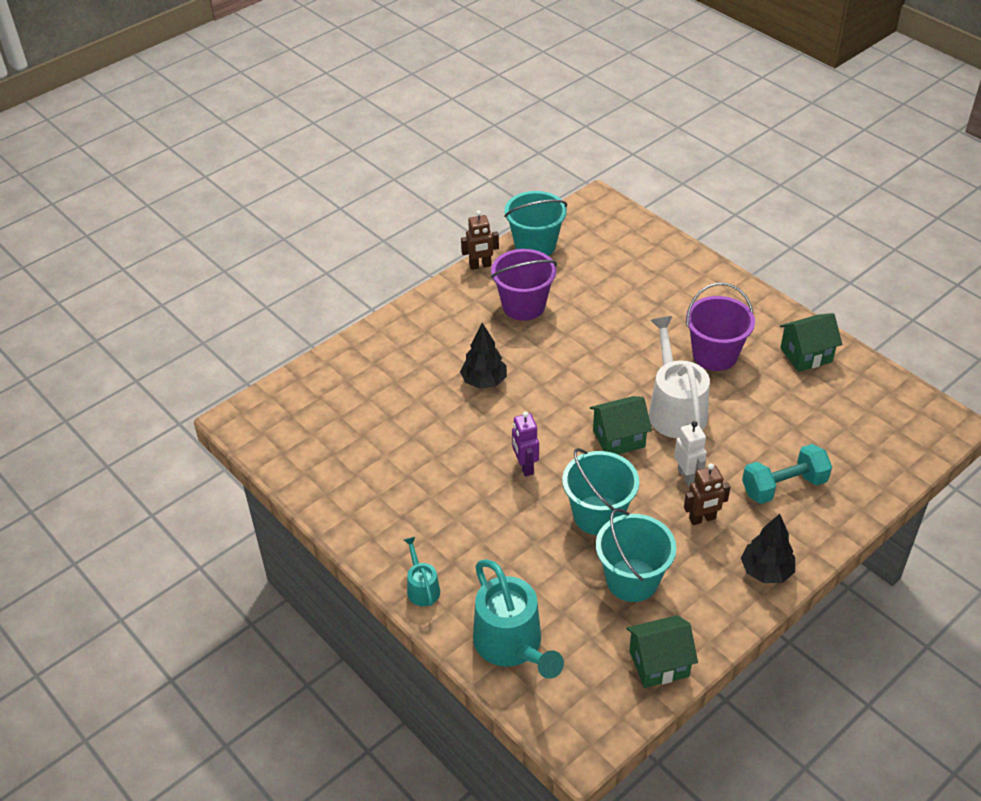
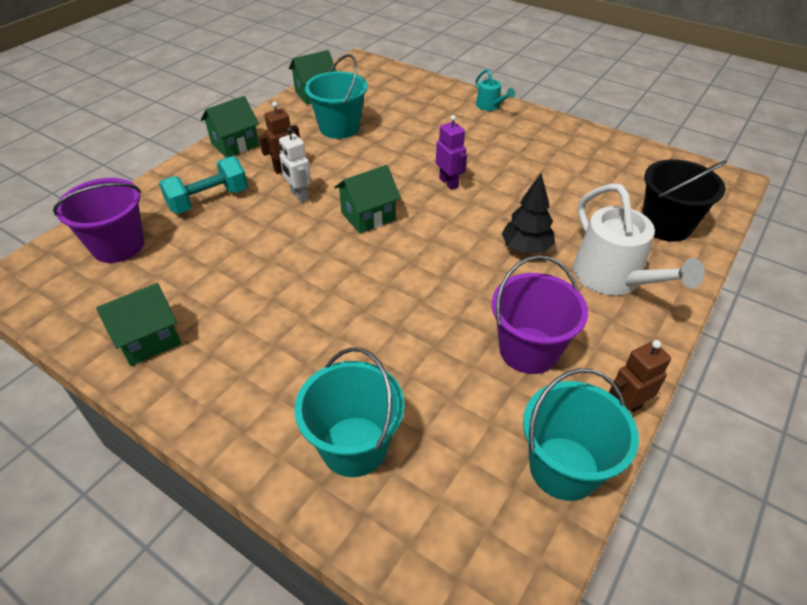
camera: 165 degrees right, 0 degrees up
(344, 383) = (666, 225): none -> black bucket
(512, 645) = (415, 90): turquoise watering can -> none
(598, 515) = (374, 159): turquoise bucket -> turquoise bucket (354, 446)
(675, 409) = (313, 251): white watering can -> white watering can (613, 278)
(715, 355) = (267, 320): purple bucket -> purple bucket (118, 245)
(766, 571) = (235, 144): black tree -> green house

